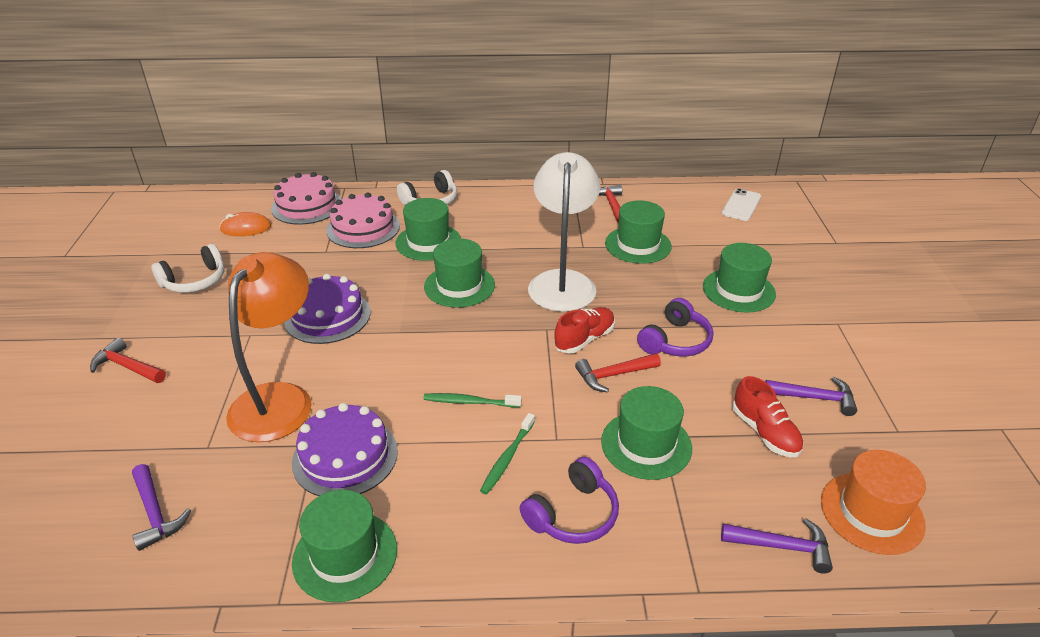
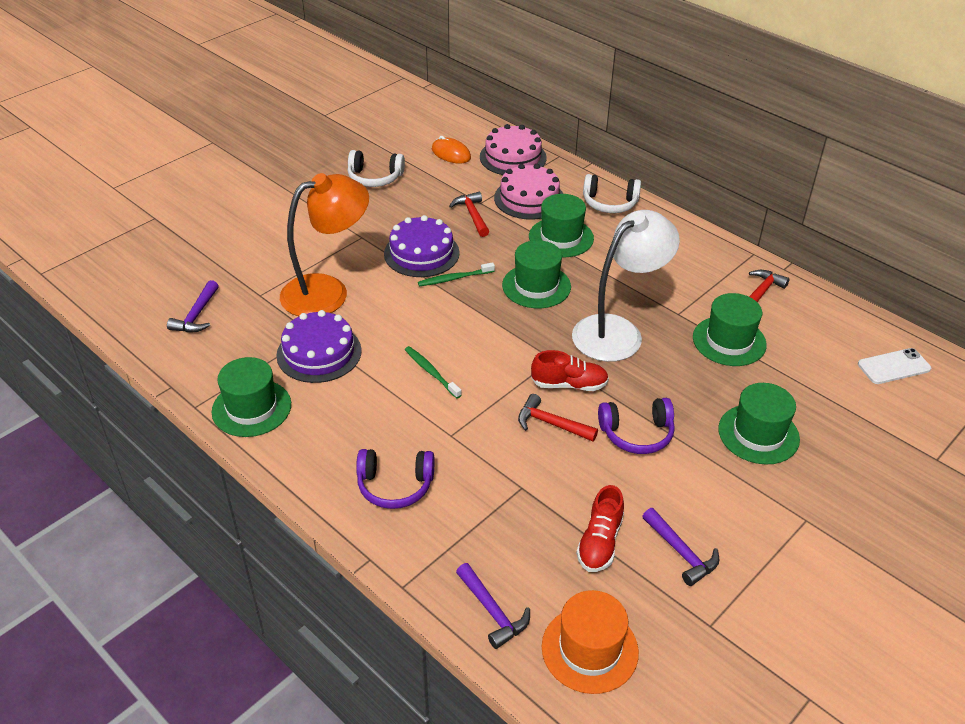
camera: 45 degrees right, 5 degrees up
(127, 367) = (276, 216): red hammer -> red hammer (472, 215)
(507, 458) = (404, 423): green toothbrush -> green toothbrush (454, 278)
(646, 444) = (502, 483): green hat -> none

